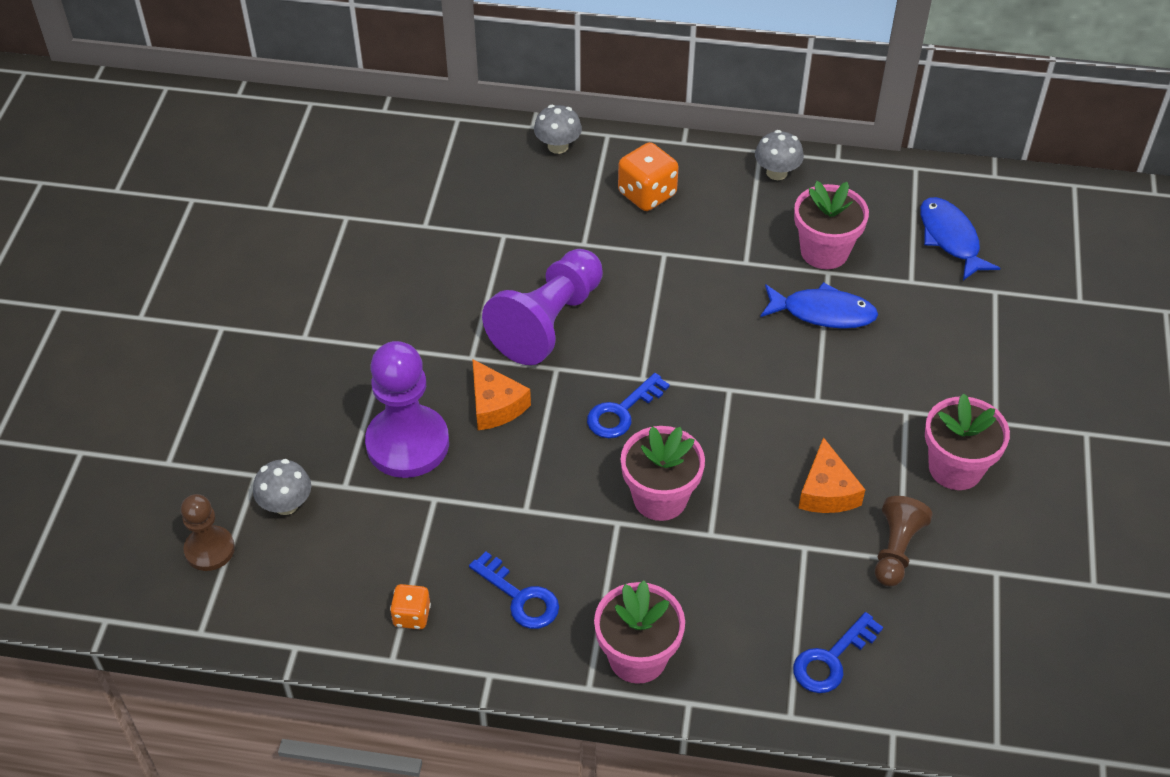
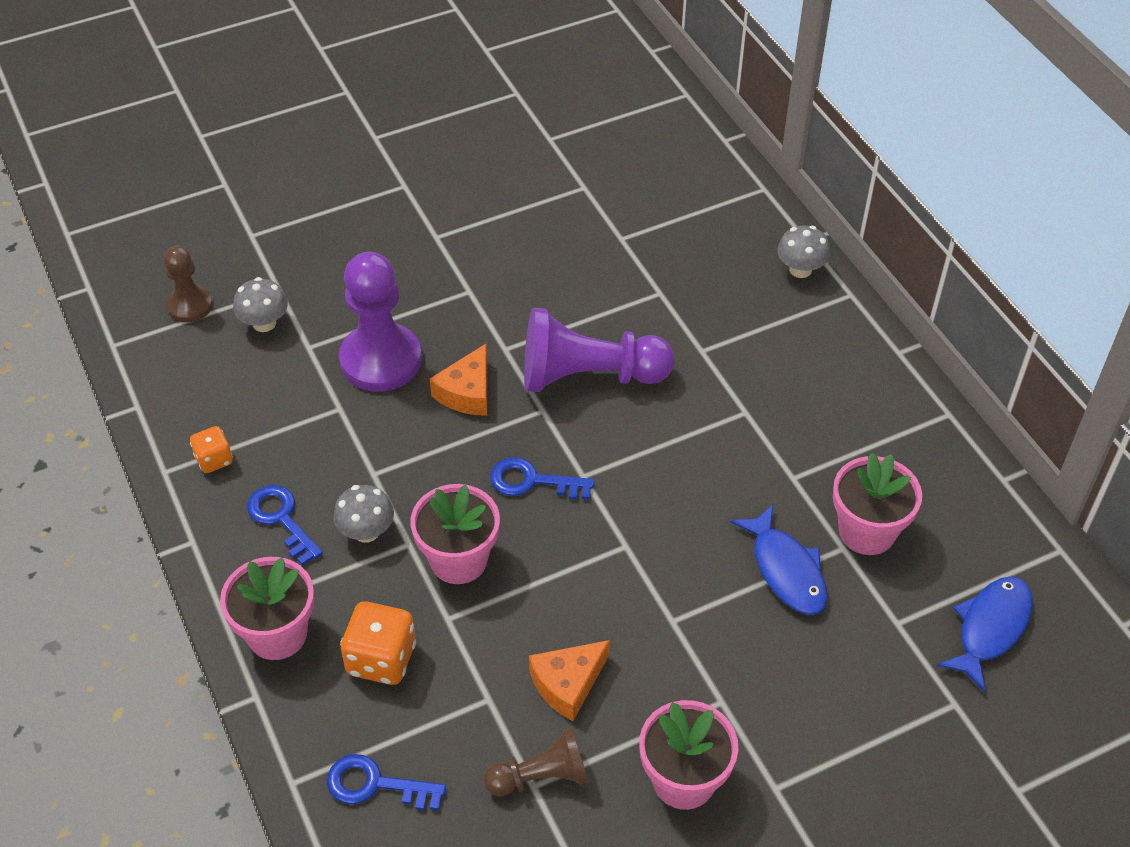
camera: 55 degrees right, 0 degrees up
(520, 597) = (281, 519): blue key -> blue key turned 135 degrees clockwise
(647, 194) = (805, 361): orange dice -> orange dice (381, 659)
(776, 172) = (933, 441): grey mushroom -> grey mushroom (366, 531)

